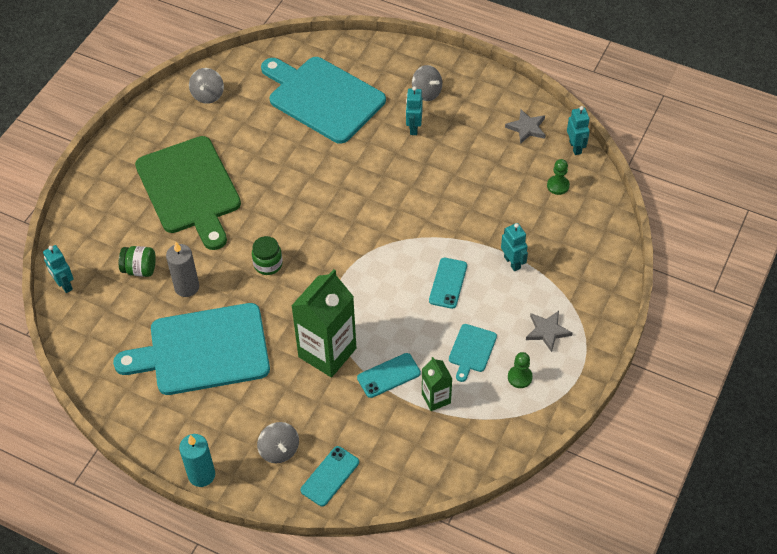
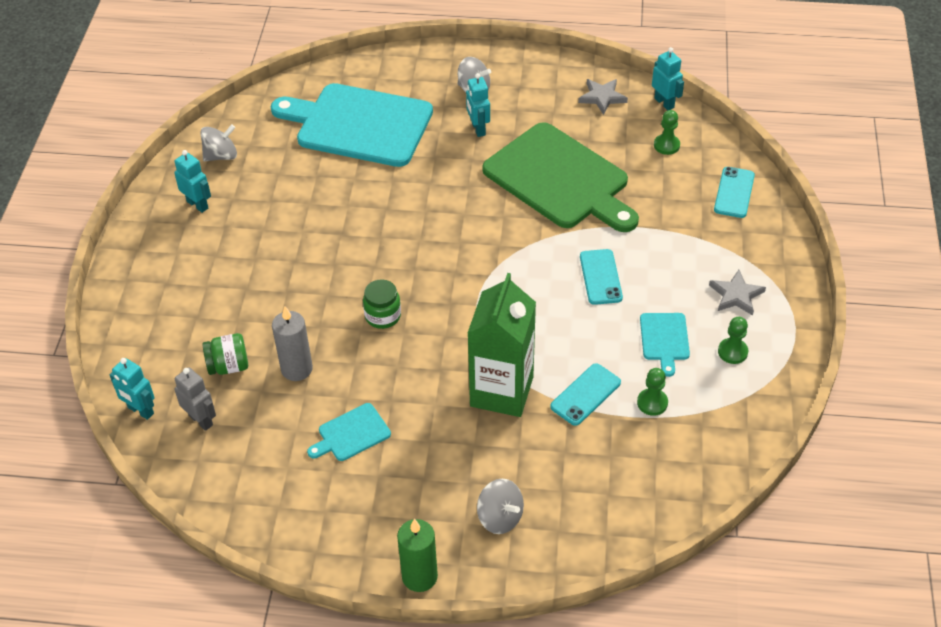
camera: 20 degrees left, 5 degrees down
(102, 305) = (201, 420): none -> grey robot
(190, 189) = (248, 261): green cutting board -> green cutting board (560, 179)
(201, 475) = (419, 576): turquoise candle -> green candle
(203, 350) = (351, 434): turquoise cutting board -> turquoise cutting board, size x0.43
(208, 95) = (221, 156): grey spinning top -> grey spinning top turned 105 degrees counterclockwise
(330, 476) = (575, 527): turquoise phone -> turquoise phone (734, 192)
(436, 398) = (652, 403): green carton -> green pawn
(512, 262) = (660, 236): turquoise robot -> turquoise robot (197, 205)

